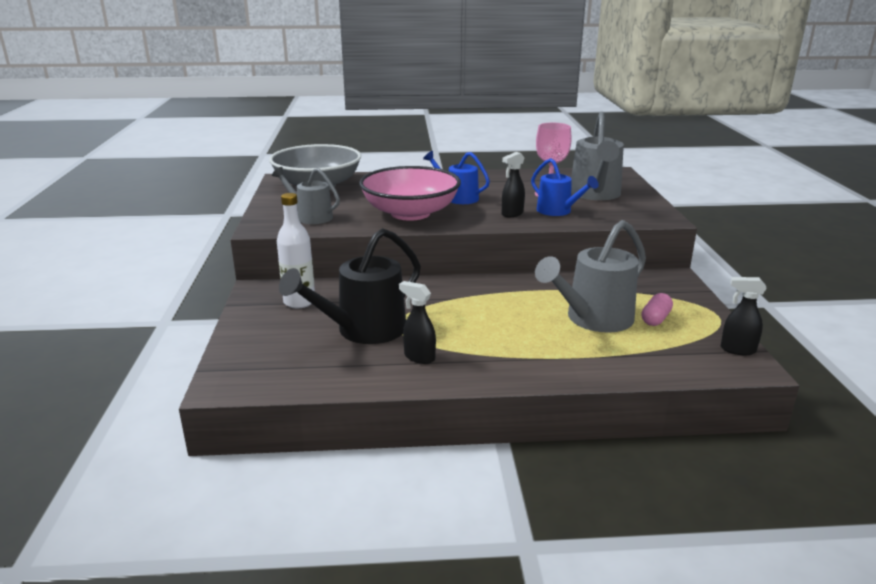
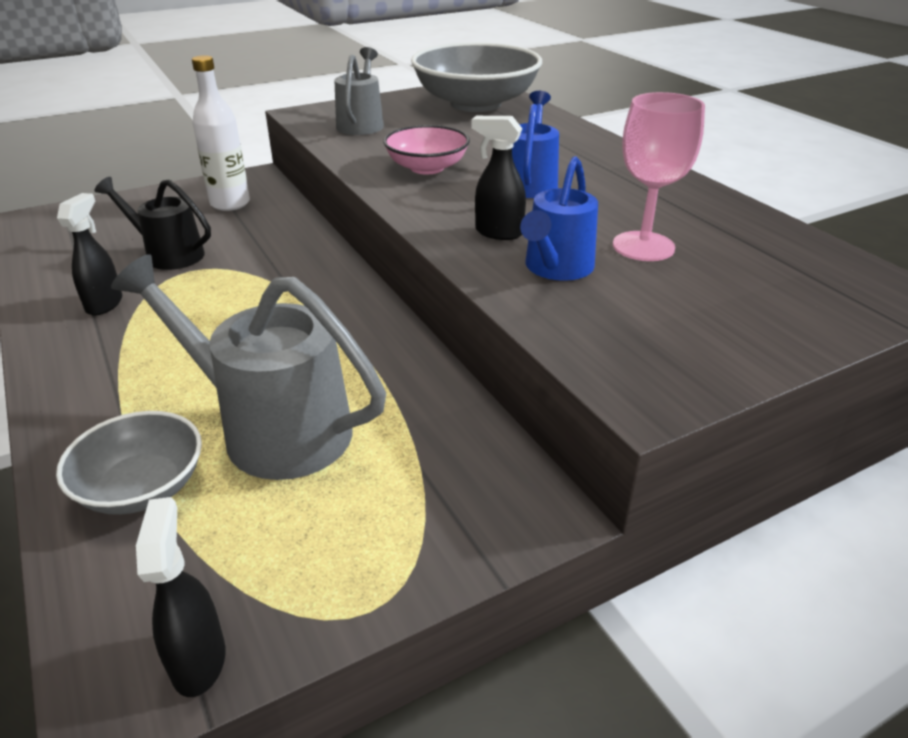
camera: 65 degrees right, 10 degrees up
(363, 331) = (168, 254): black watering can -> black watering can, size x0.62
(410, 213) = (427, 168): pink bowl -> pink bowl, size x0.54
(595, 194) = (705, 291): grey watering can -> none
(625, 355) = (142, 487): none -> grey bowl
(655, 319) = (306, 507): pink capsule -> none

